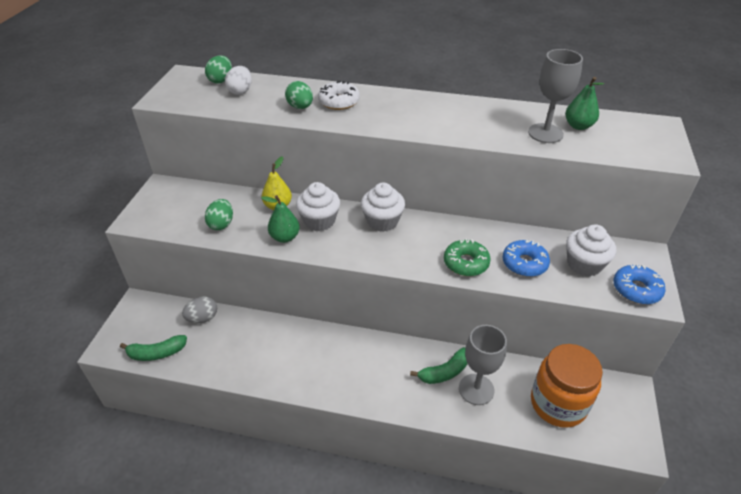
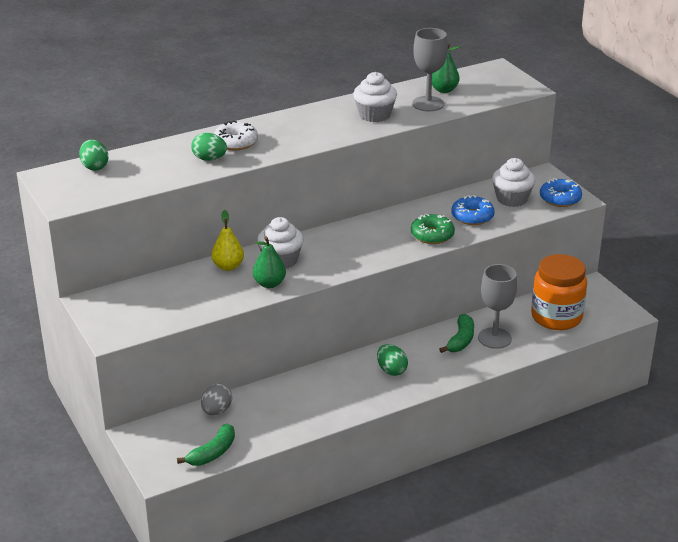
camera: 40 degrees left, 10 degrees down
(221, 224) = (199, 301): green egg -> green egg (391, 370)
(240, 91) = (131, 168): white egg -> none
(382, 221) = (333, 237): white cupcake -> white cupcake (374, 115)

